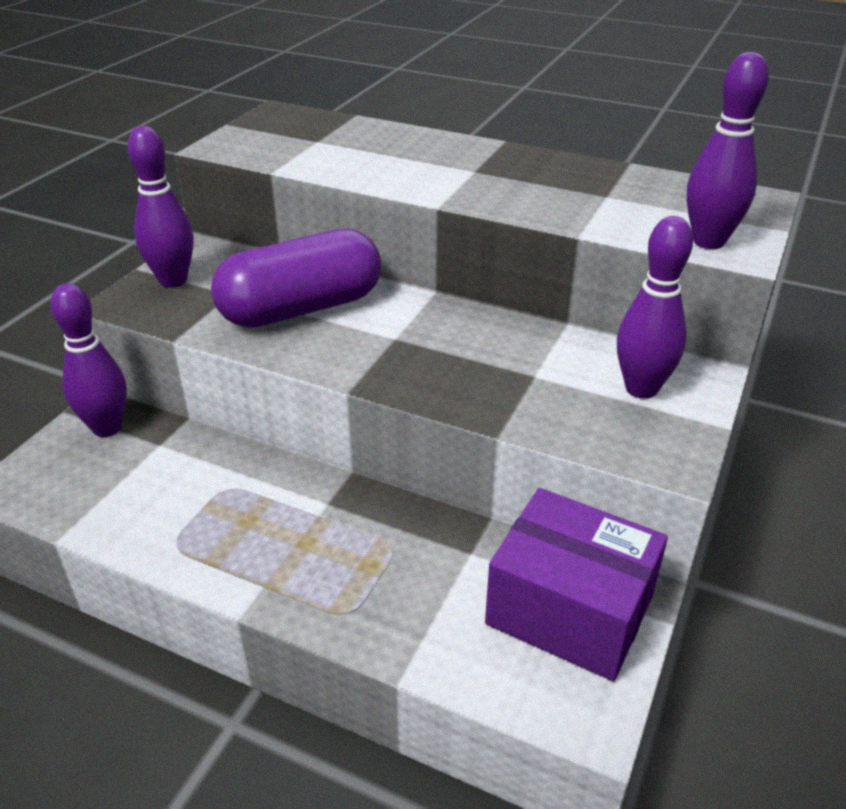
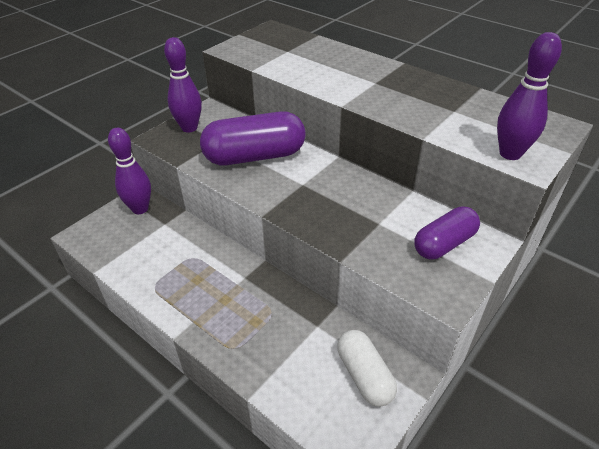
camera: 15 degrees right, 5 degrees up
(569, 610) = (364, 375): purple box -> white capsule
(641, 389) = (444, 244): purple bowling pin -> purple capsule

